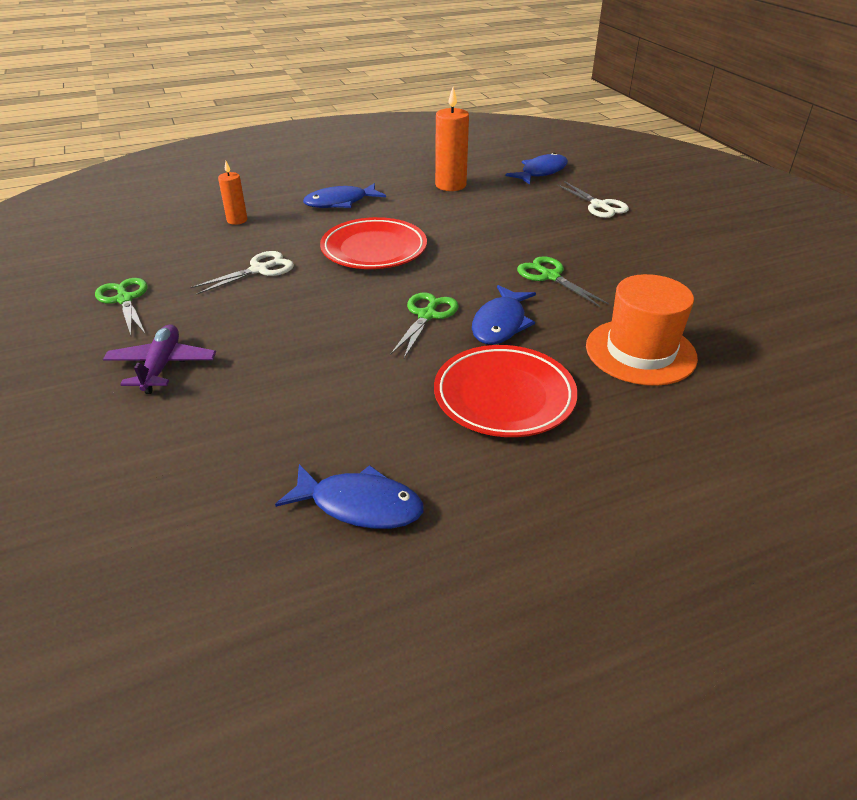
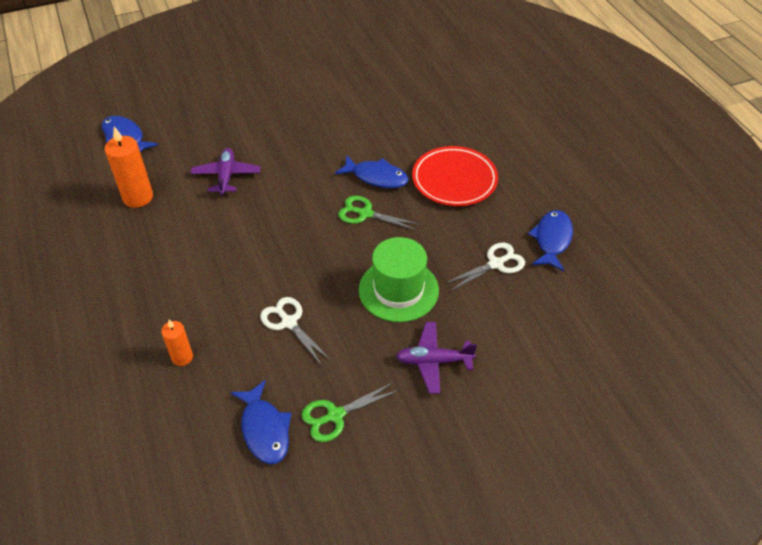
camera: 90 degrees left, 10 degrees up
(286, 340) = (398, 290): none -> green hat
(340, 202) = (158, 277): blue fish -> blue fish (265, 429)
(374, 249) = (260, 247): red plate -> none
(488, 225) = (226, 176): none -> purple plane
(550, 276) = (315, 149): green scissors -> none
(599, 205) = (203, 111): white scissors -> white scissors (496, 264)
(640, 352) = (407, 120): orange hat -> none

